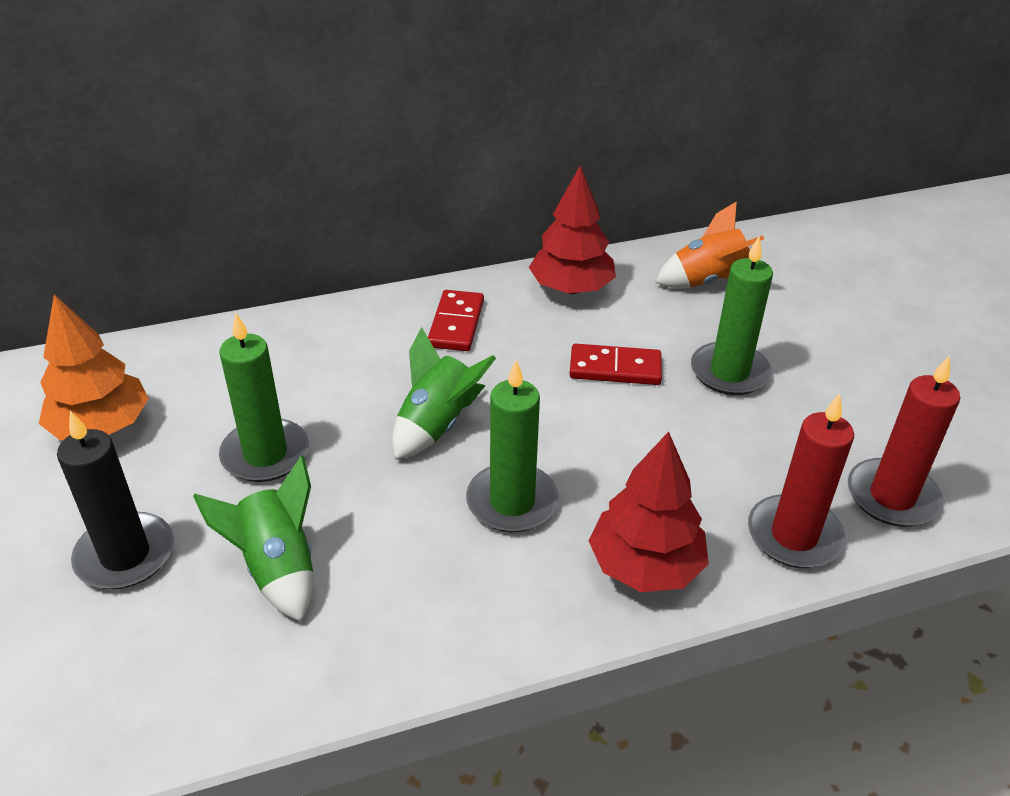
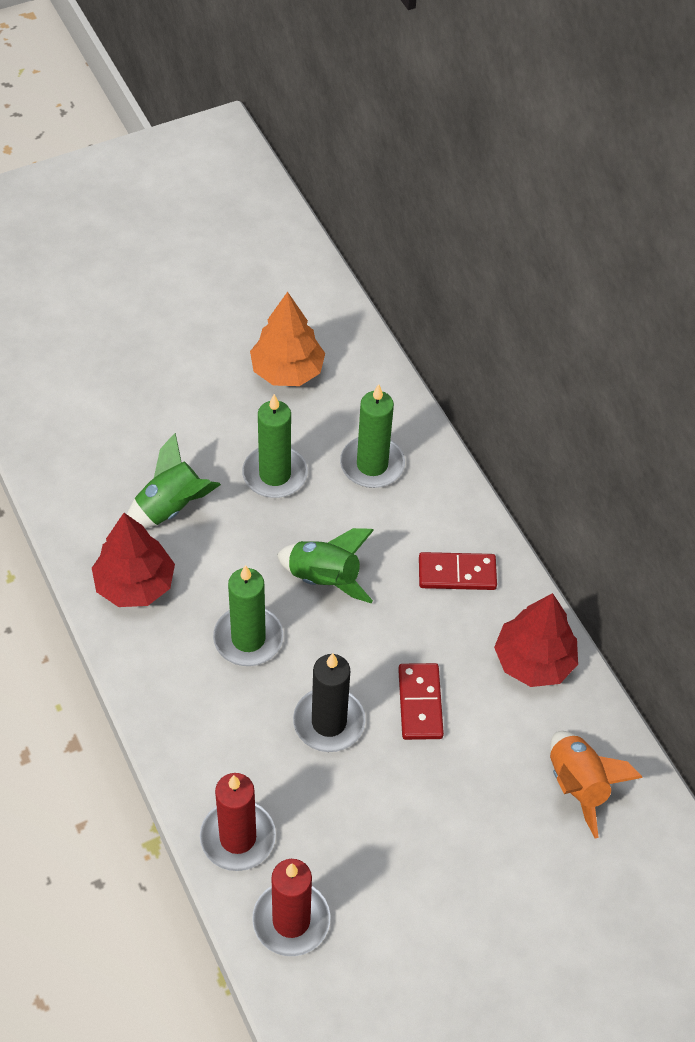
camera: 80 degrees right, 15 degrees up
(125, 555) = (173, 422): black candle -> black candle (329, 722)
(645, 566) = (196, 730): red tree -> red tree (135, 584)
(729, 372) = (433, 798): green candle -> green candle (372, 464)

